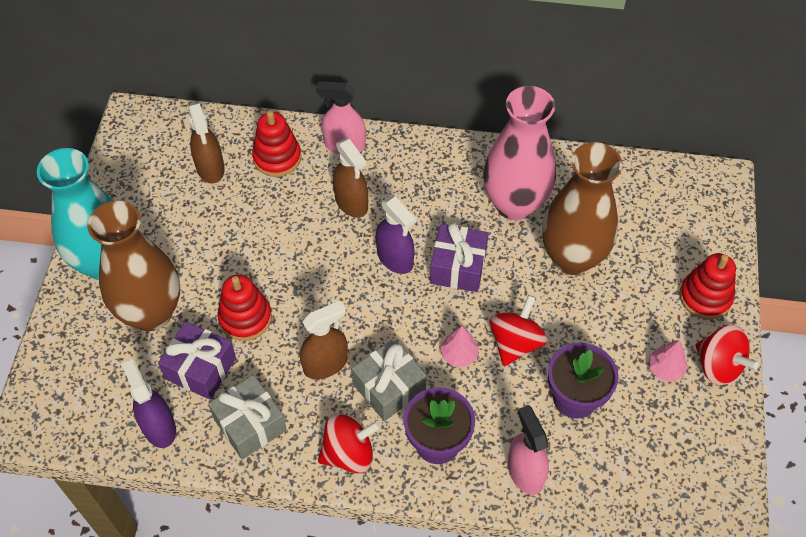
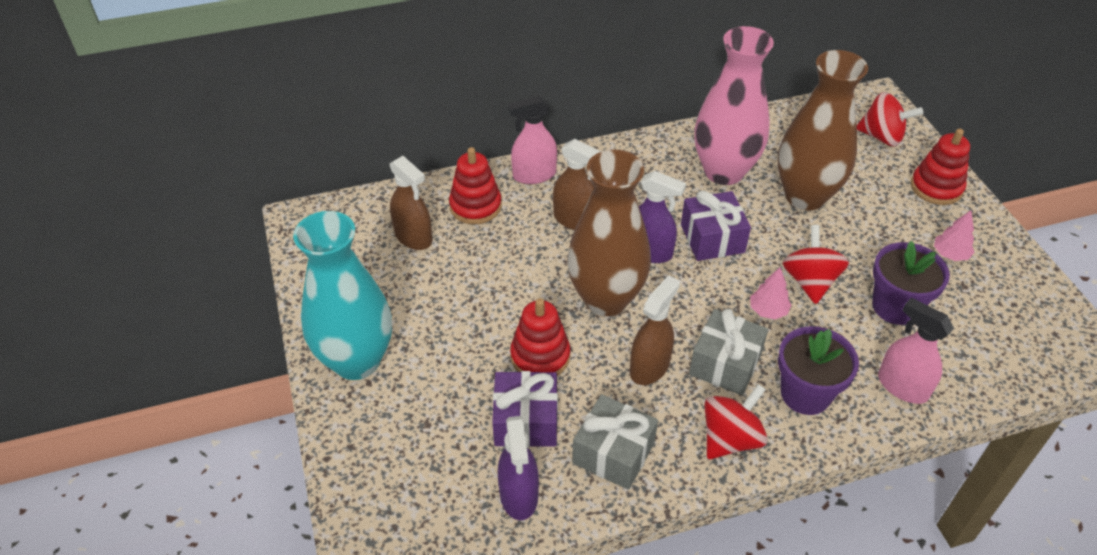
camera: 25 degrees left, 10 degrees down
(151, 313) = (438, 389): brown vase -> brown vase (606, 299)
(159, 427) = (519, 495): purple spray bottle -> purple spray bottle turned 135 degrees counterclockwise
(718, 366) = (989, 236): red spinning top -> red spinning top (882, 137)

